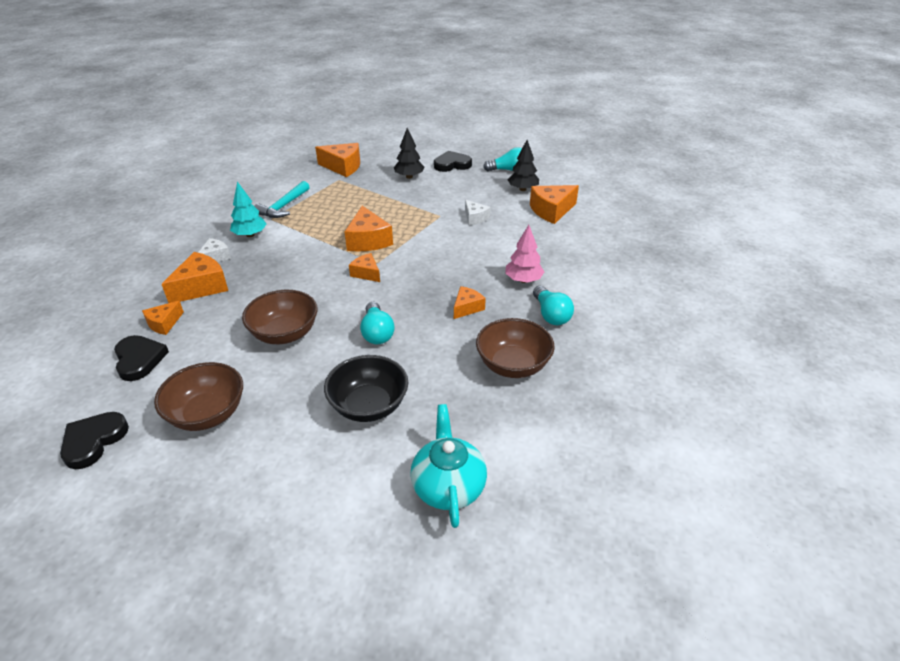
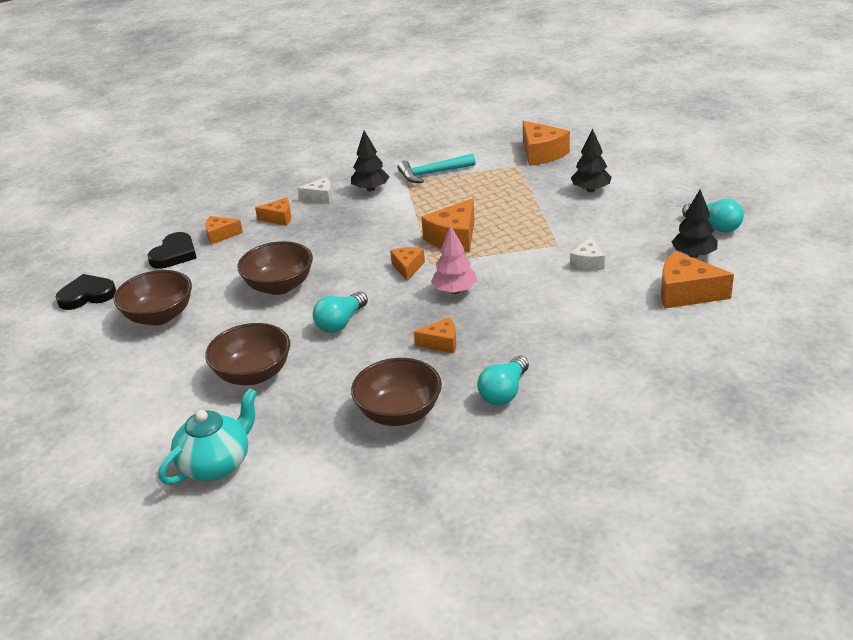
camera: 50 degrees right, 5 degrees down
(201, 287) = (279, 218): orange cheese -> orange cheese, size x0.59
(250, 235) = (370, 189): turquoise tree -> black tree
(369, 406) = (253, 374): black bowl -> brown bowl
(452, 164) = (658, 194): black heart -> none
(523, 280) = (533, 347): pink tree -> pink tree (454, 291)

